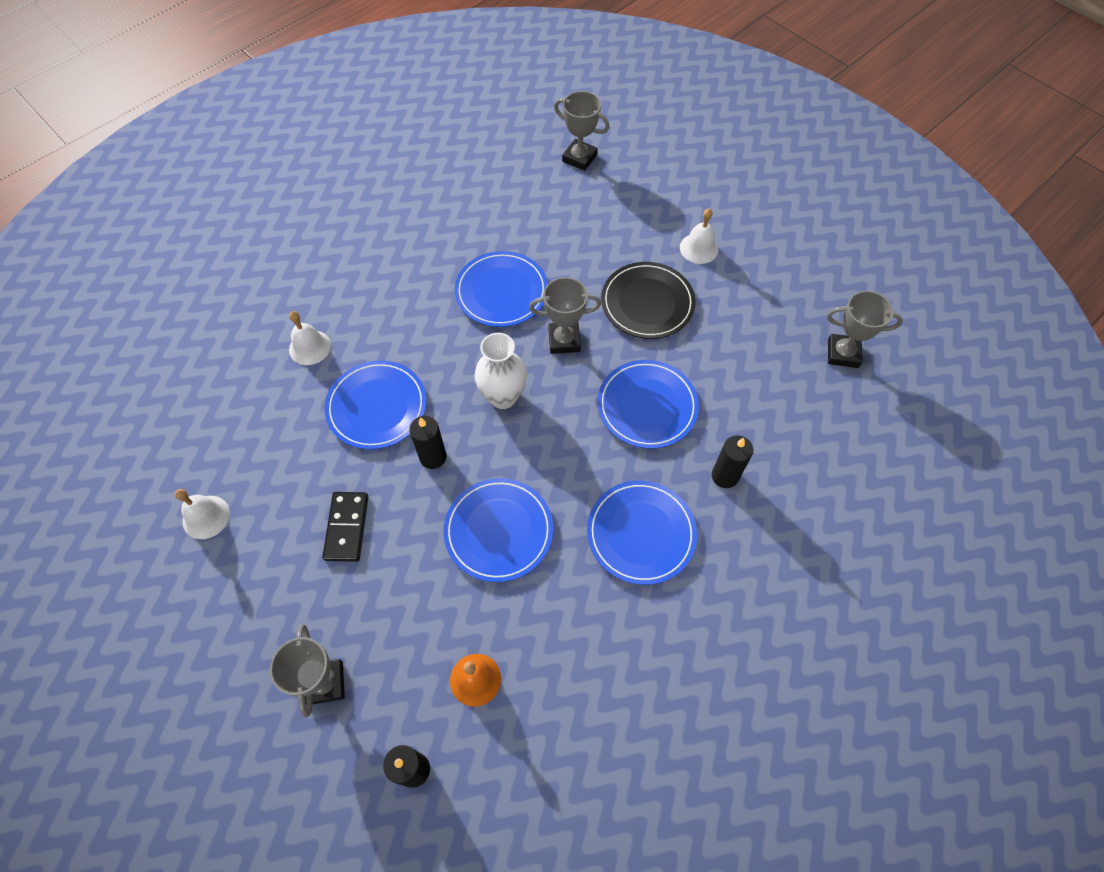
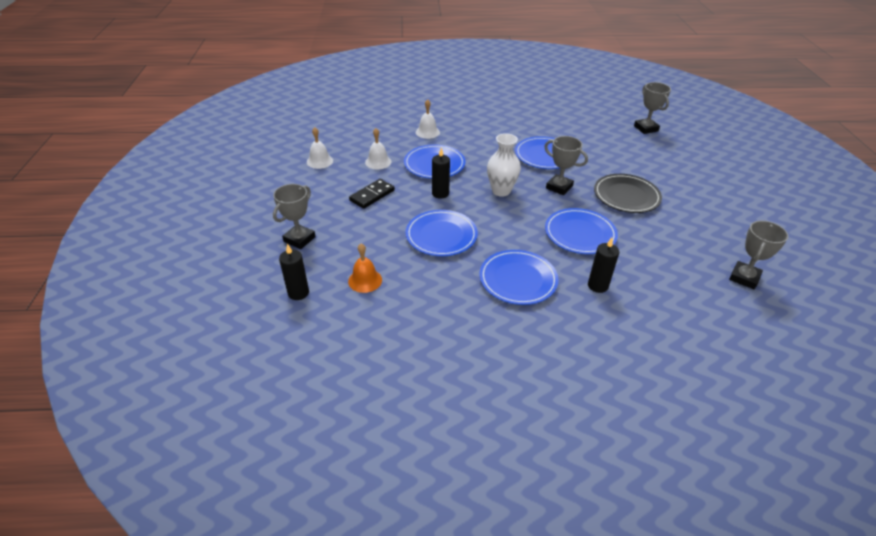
camera: 40 degrees right, 20 degrees down
(699, 248) = (685, 190): white bell -> white bell (378, 162)
(843, 353) = (744, 278): grey trophy -> grey trophy turned 75 degrees clockwise

